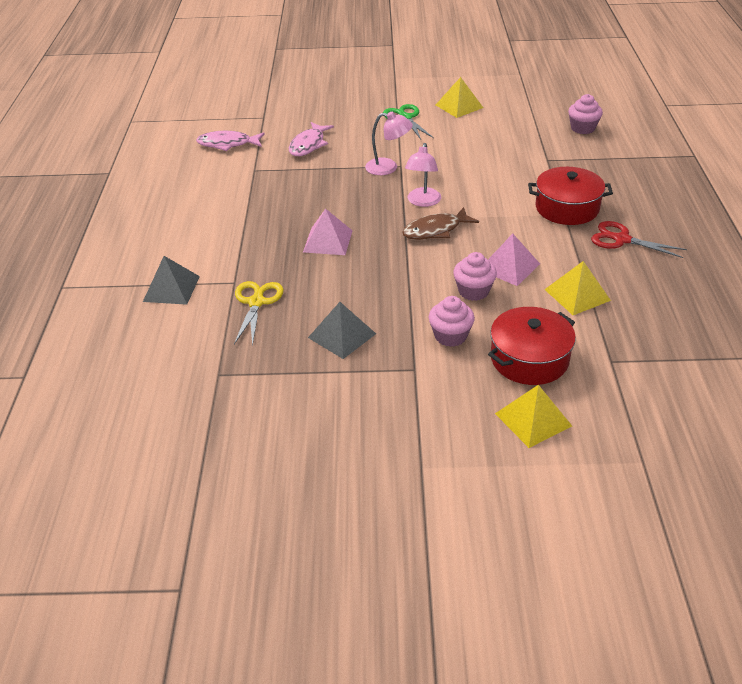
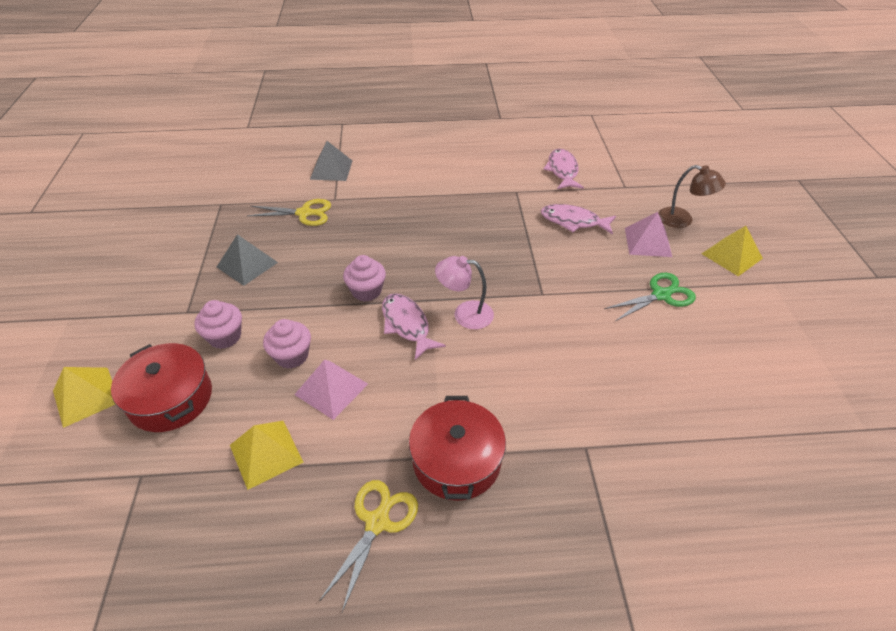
camera: 85 degrees right, 5 degrees up
(317, 99) = (682, 220): none -> brown lamp
(328, 241) = (391, 247): pink pyramid -> pink pyramid (647, 242)
(388, 168) = (536, 284): pink lamp -> none
(435, 230) = (407, 325): brown fish -> pink fish
(459, 106) = (716, 349): yellow pyramid -> yellow pyramid (731, 256)
(582, 128) = (700, 507): pink cupcake -> pink cupcake (366, 291)
(622, 239) = (377, 522): red scissors -> yellow scissors

